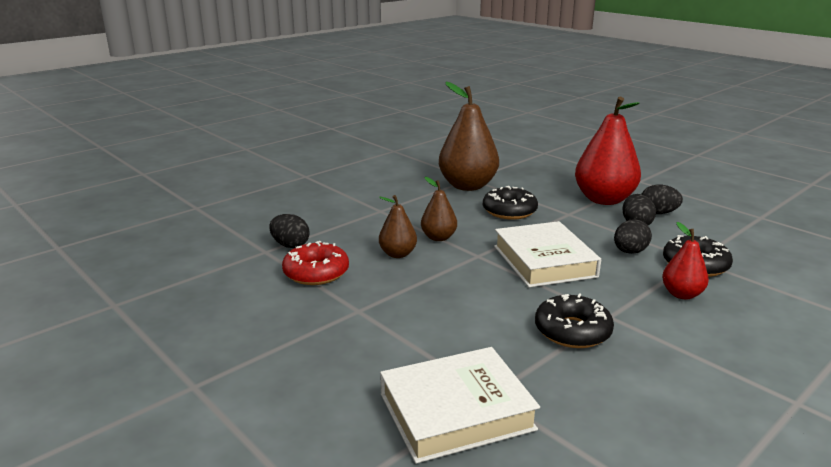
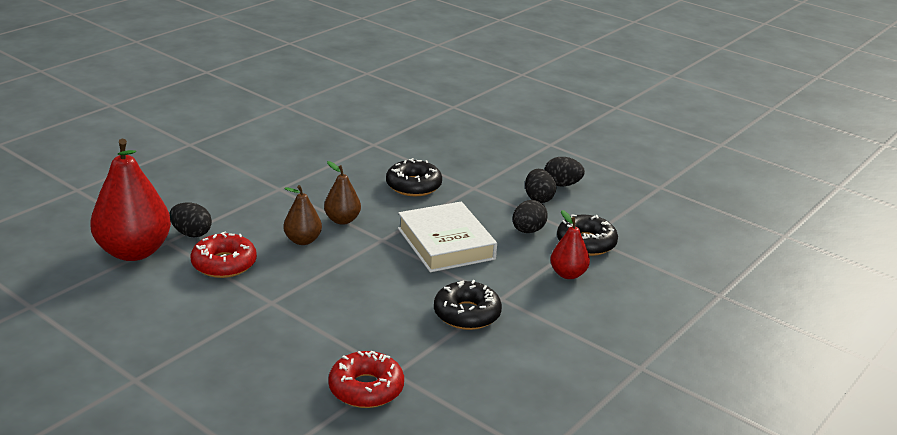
camera: 10 degrees left, 5 degrees up
(456, 411) = (366, 388): white book -> red donut
(467, 186) = (370, 154): brown pear -> none
(604, 200) = (510, 169): red pear -> red pear (134, 252)

